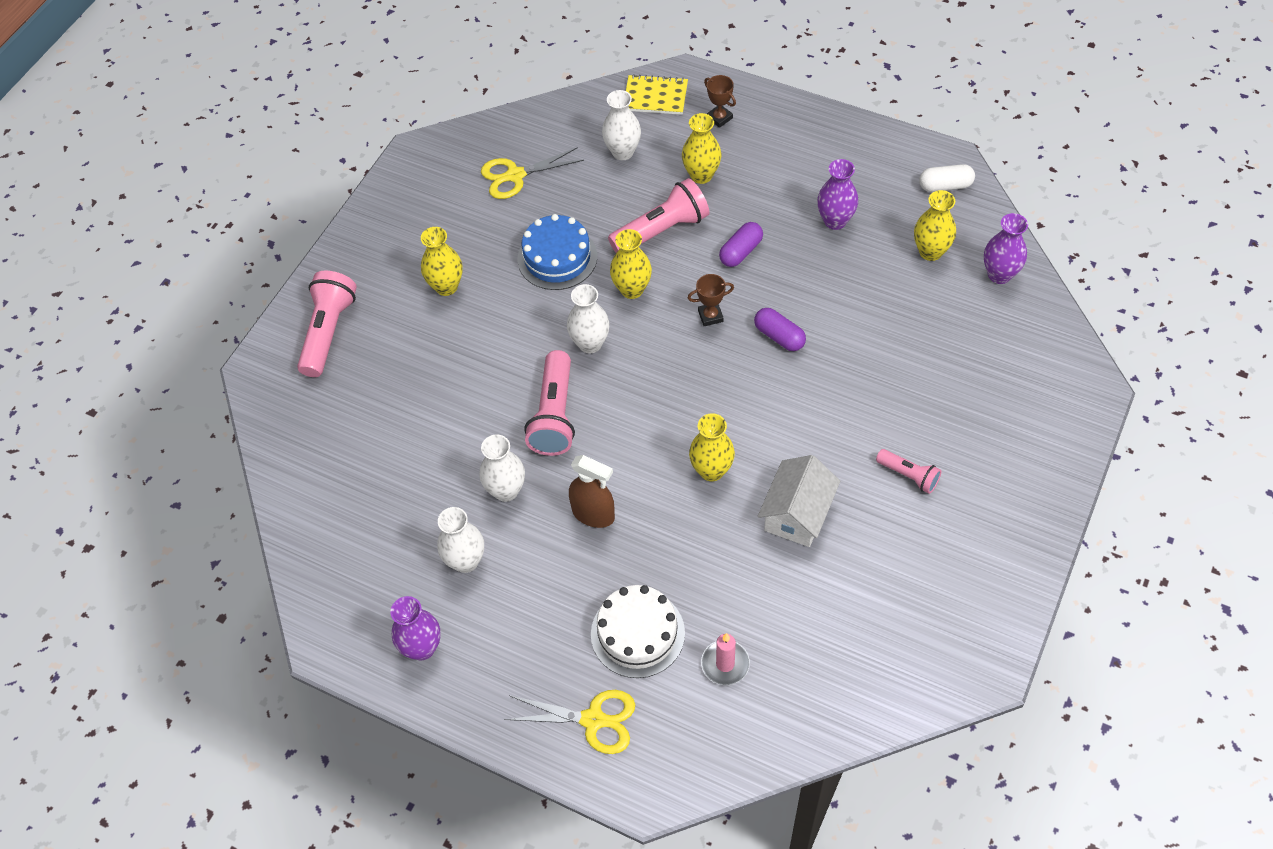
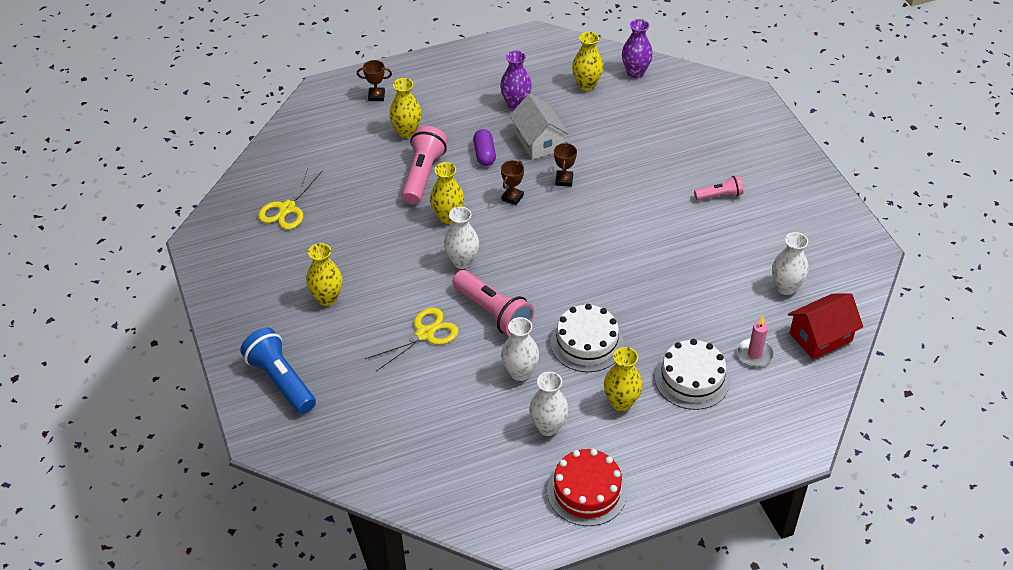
camera: 50 degrees left, 10 degrees down
(328, 332) = (281, 381): pink flashlight -> blue flashlight
(422, 648) = (587, 491): purple vase -> red cake
(557, 257) = (378, 233): blue cake -> none
(593, 514) = (586, 343): brown spray bottle -> white cake
(593, 719) = (728, 440): yellow scissors -> yellow scissors (425, 334)
(622, 152) = (340, 151): white vase -> white vase (786, 287)
(655, 96) = (320, 110): yellow notebook -> none
(711, 470) = (619, 271): yellow vase -> yellow vase (621, 402)
(779, 336) = (564, 180): purple capsule -> brown trophy
(797, 514) = (691, 256): white house -> white house (538, 141)
(810, 707) = (820, 337): none -> red house
(945, 186) = (551, 49): white capsule -> none

